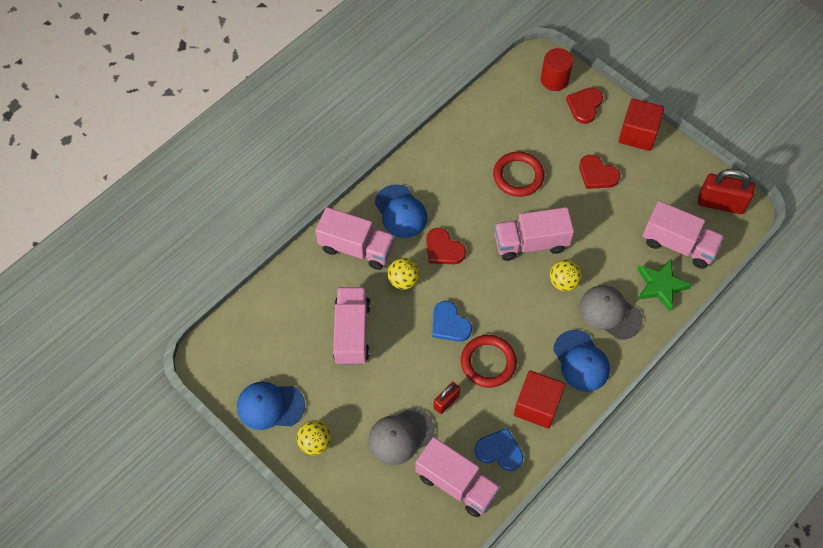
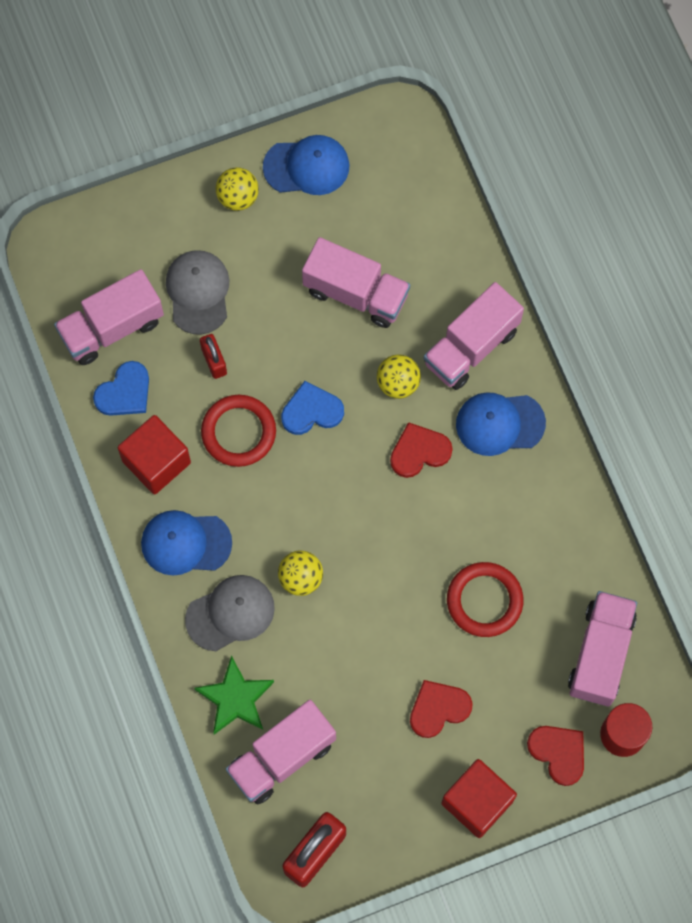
camera: 115 degrees right, 10 degrees up
(270, 406) = (307, 166): blue cap -> blue cap turned 60 degrees clockwise
(530, 243) = (376, 565): pink truck -> pink truck (600, 654)

